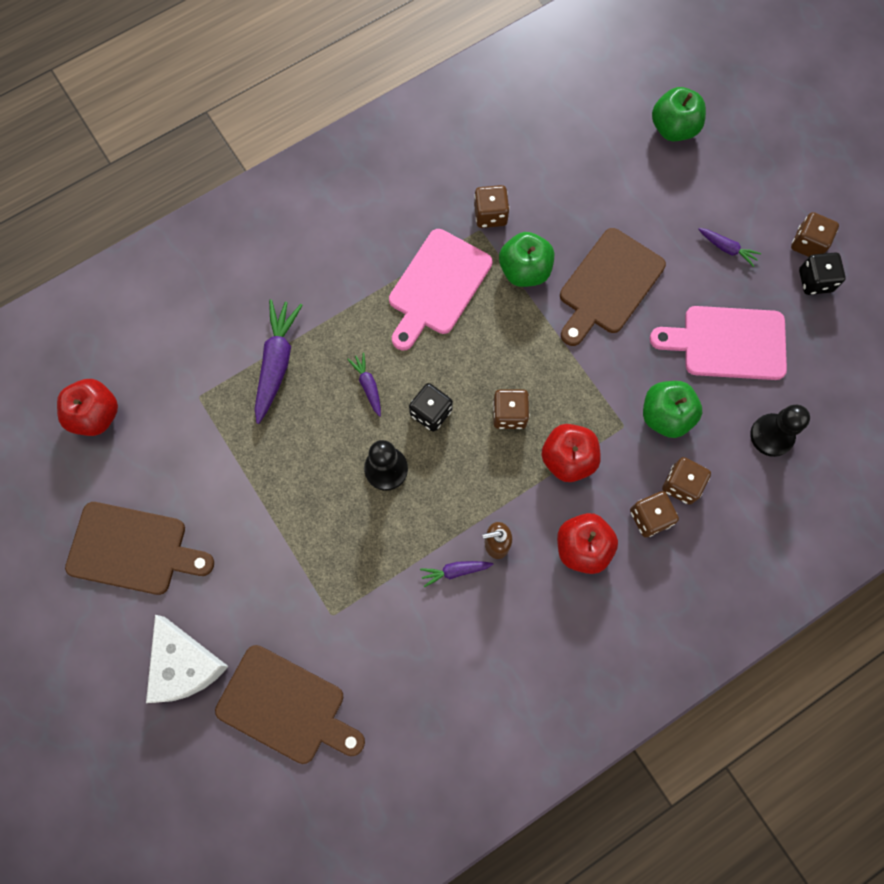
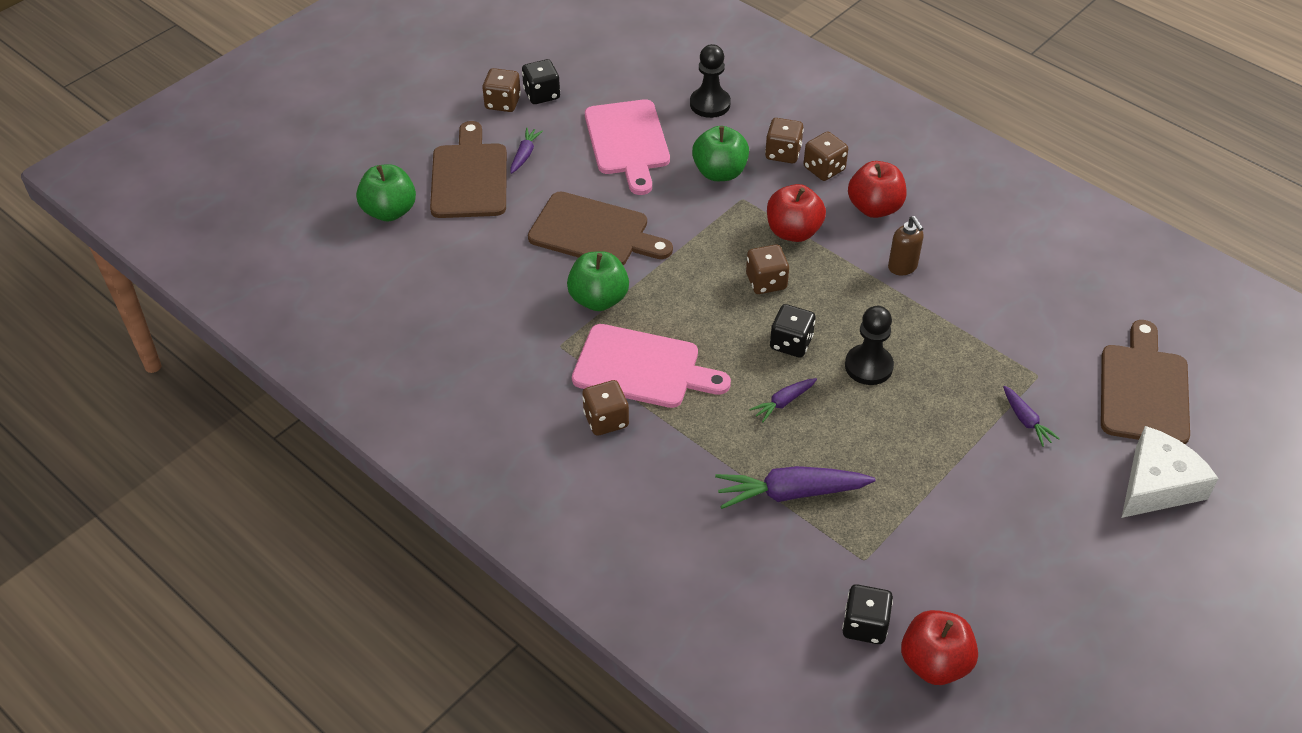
camera: 105 degrees left, 25 degrees down
(133, 549) = (1069, 570): brown cutting board -> brown cutting board (469, 177)
(144, 377) = (865, 625): none -> black dice
(455, 571) = (944, 291): purple carrot -> purple carrot (1026, 420)
(490, 215) = (538, 340): brown dice -> brown dice (606, 420)

